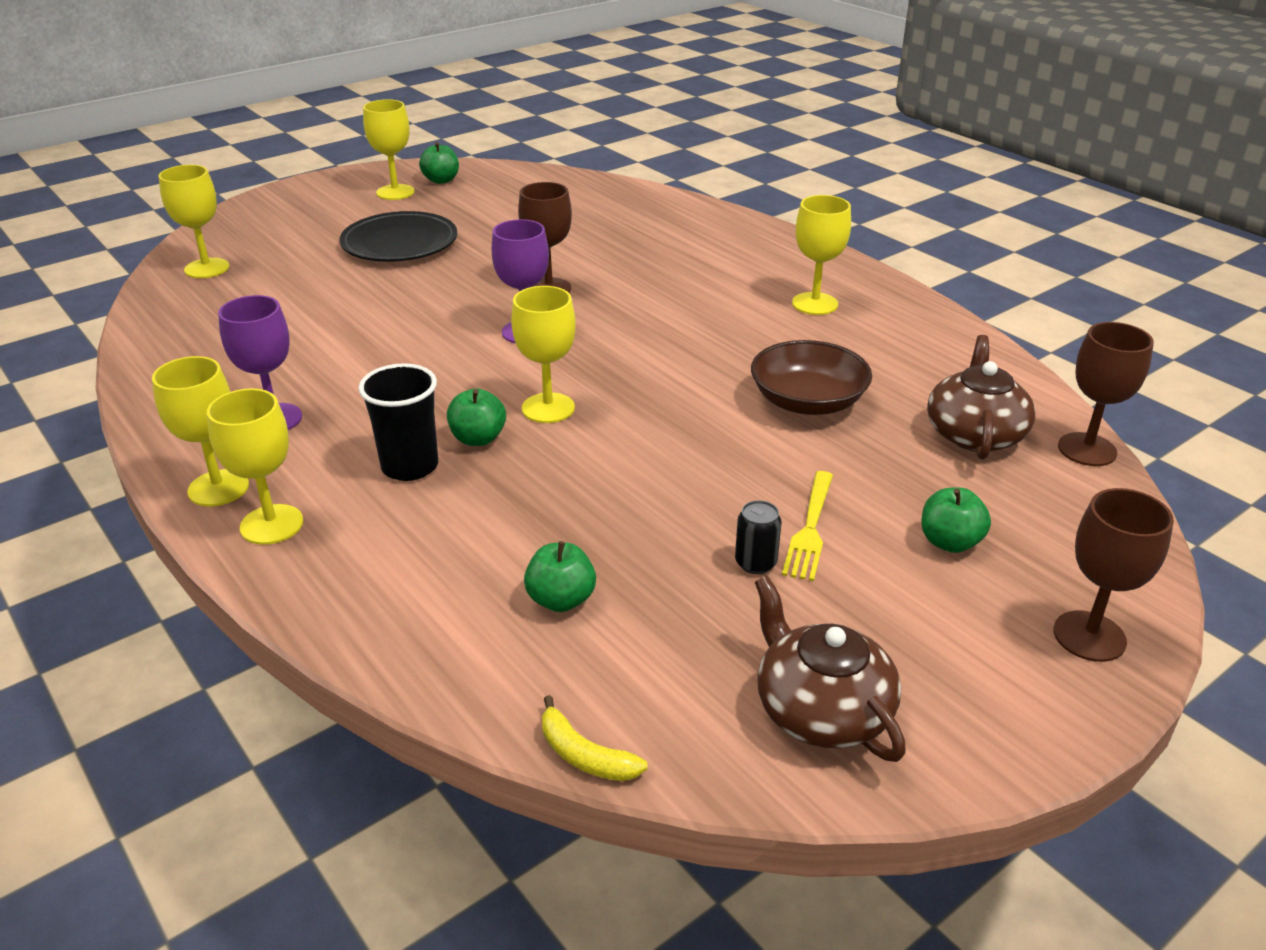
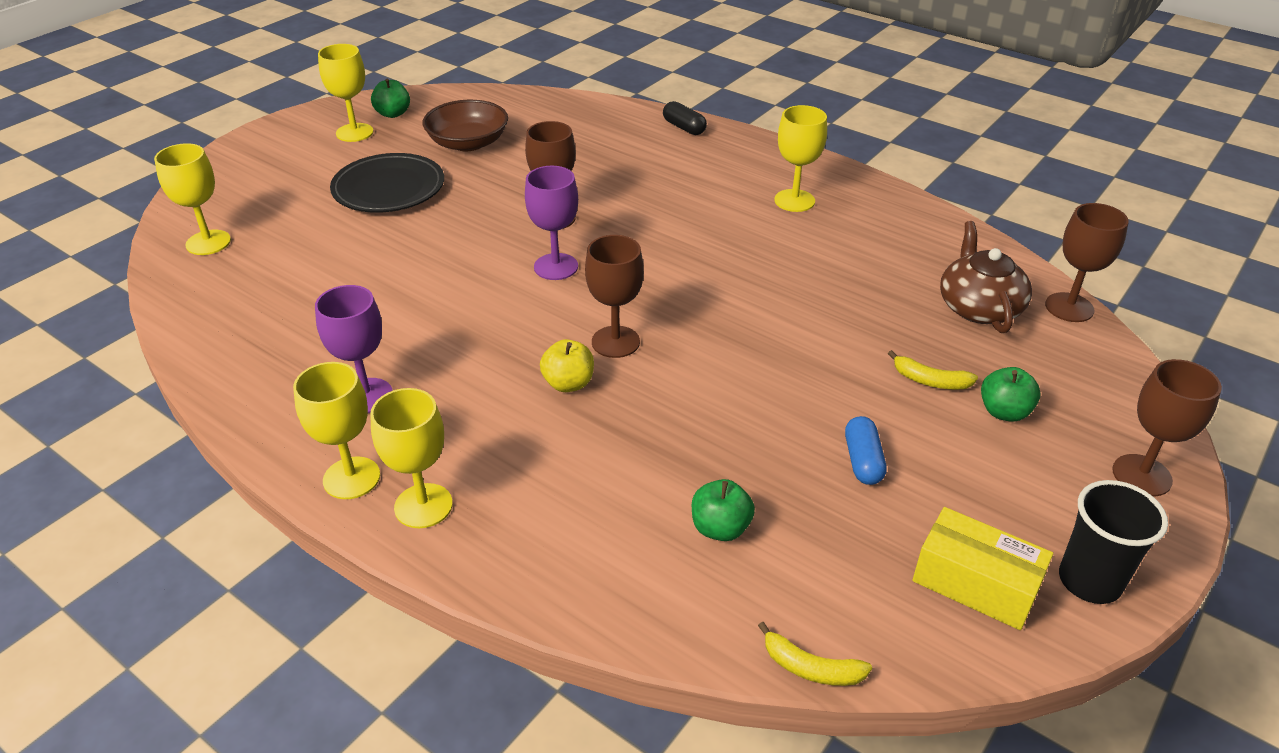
camera: 15 degrees left, 5 degrees up
(410, 466) = (521, 423): black cup -> black cup (1089, 581)
(478, 438) = (568, 383): green apple -> yellow apple
(548, 408) = (615, 342): yellow goblet -> brown goblet
(730, 223) = (684, 127): none -> black capsule
(755, 563) = (863, 461): black can -> blue capsule
(807, 401) = (833, 299): brown bowl -> brown bowl (468, 143)
(810, 528) = (890, 420): yellow fork -> none
(821, 710) = (975, 584): brown teapot -> yellow box
(877, 497) = (930, 381): none -> yellow banana

